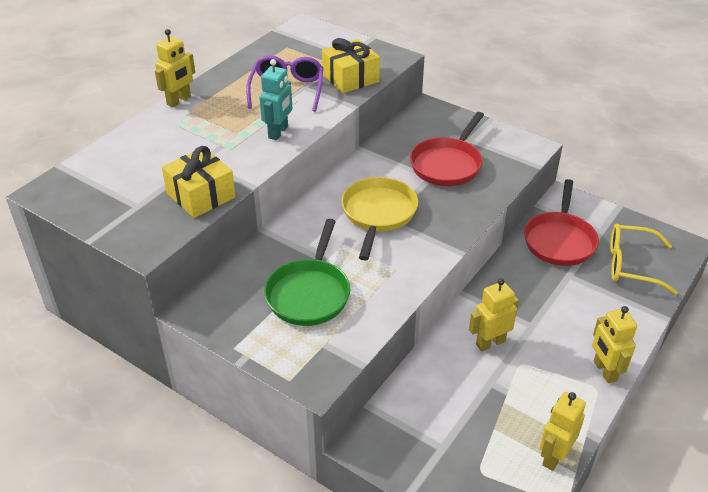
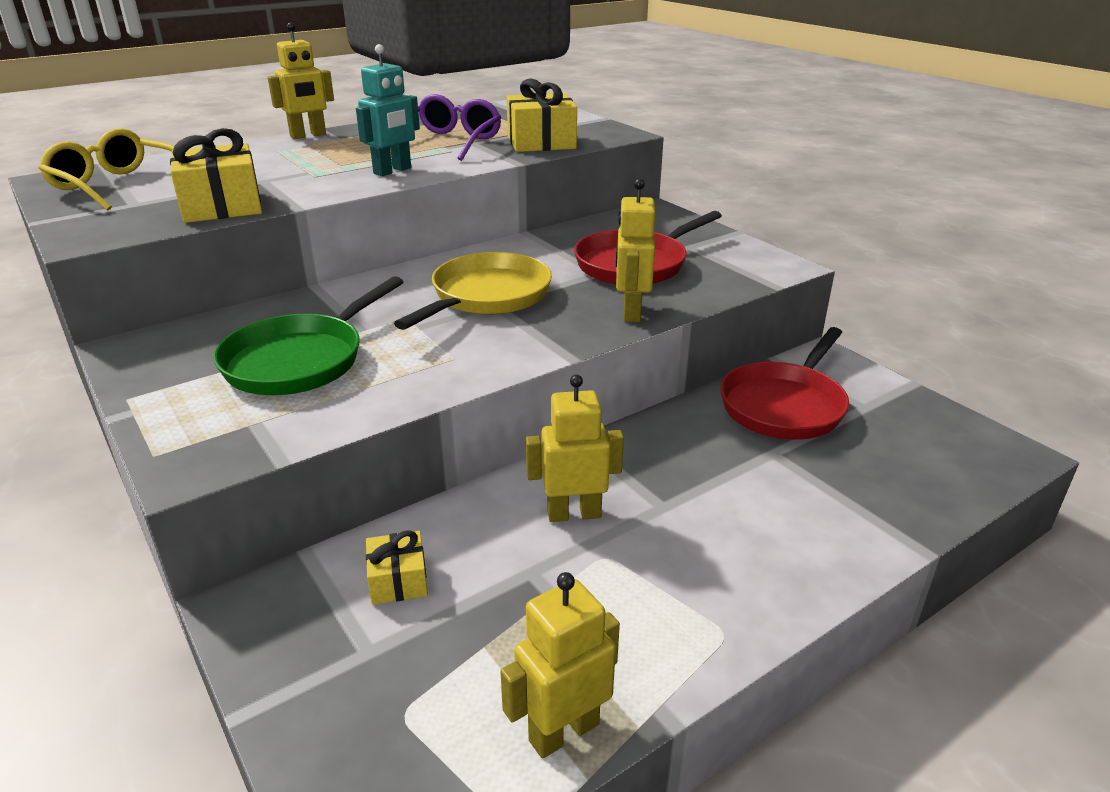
camera: 20 degrees right, 10 degrees down
(429, 407) = (398, 580): none -> yellow gift
(604, 371) = (757, 609): yellow robot -> yellow robot (631, 312)
(631, 265) = (896, 461): yellow glasses -> yellow glasses (118, 185)

